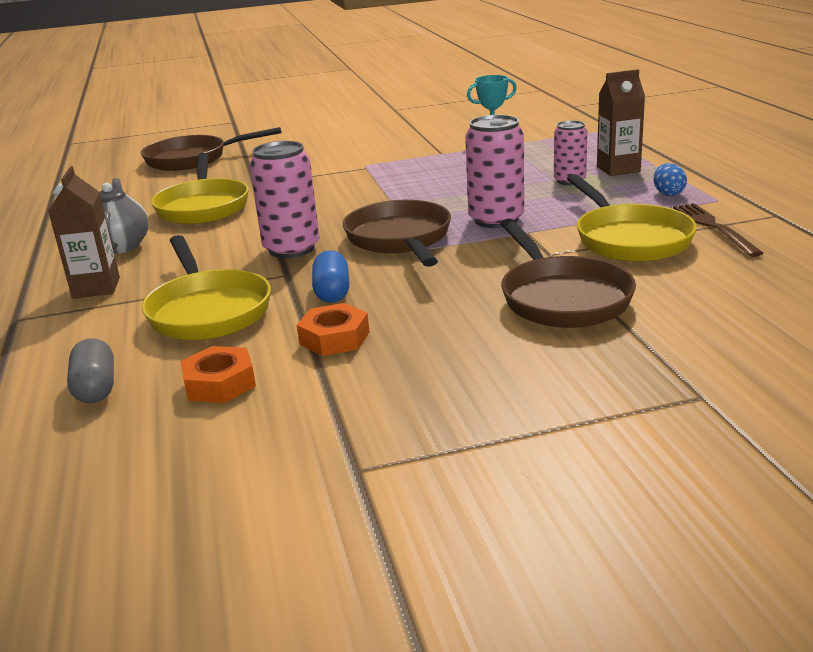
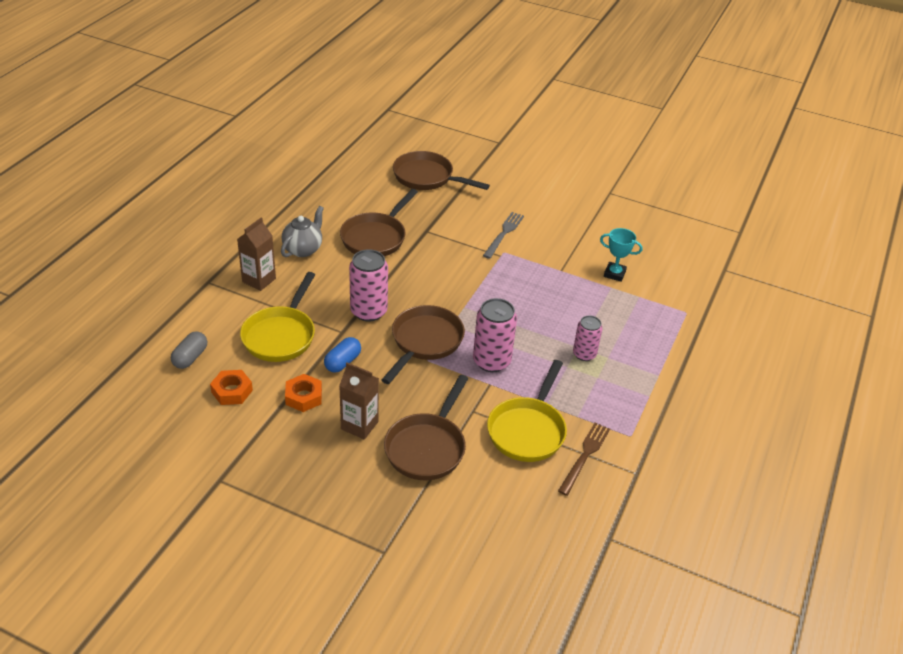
camera: 35 degrees right, 15 degrees up
(203, 207) = (376, 237): yellow pan -> brown pan
(342, 157) = (504, 234): none -> grey fork
(618, 169) = (629, 363): brown carton -> brown carton (359, 425)
(668, 193) = (615, 408): blue egg -> none

